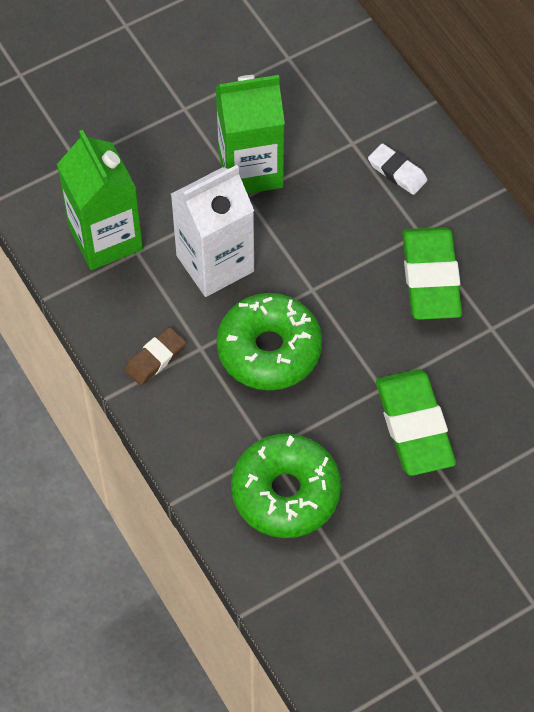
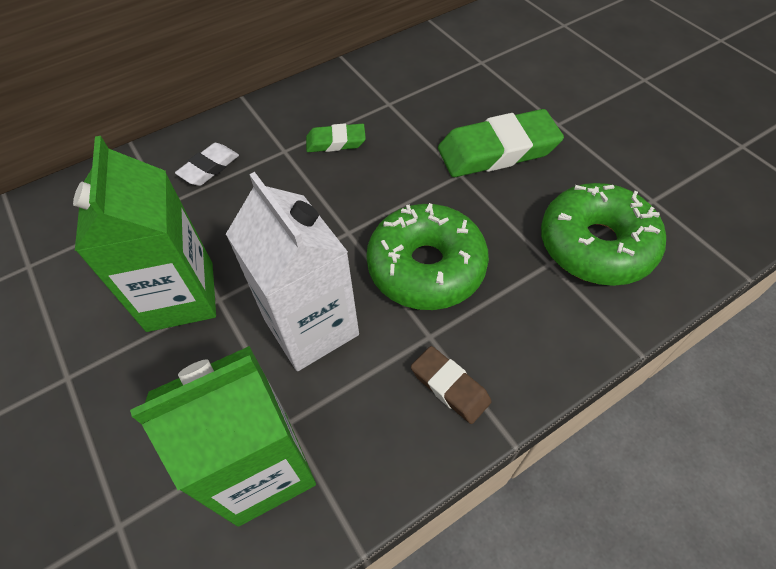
camera: 90 degrees left, 5 degrees down
(430, 278) = (336, 142): green eraser -> green eraser, size x0.53

